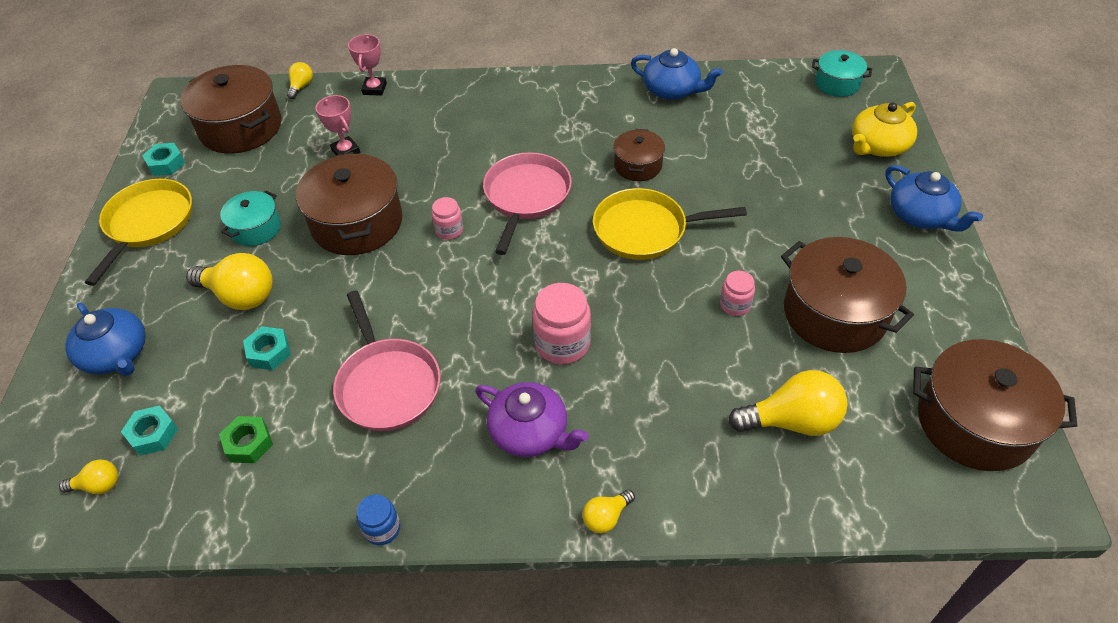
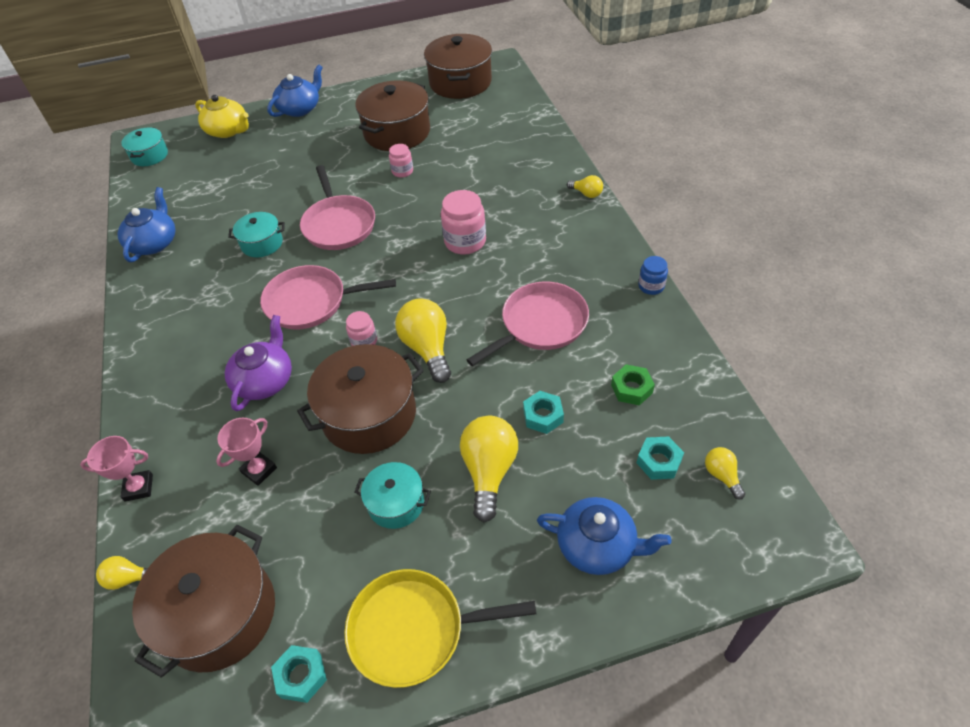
camera: 105 degrees left, 0 degrees up
(116, 355) = (597, 545): blue teapot -> blue teapot turned 75 degrees clockwise
(530, 432) = (545, 238): purple teapot -> purple teapot (265, 380)
(638, 166) = (262, 243): brown pot -> turquoise pot
(645, 230) = (338, 225): yellow pan -> pink pan
(792, 421) = (486, 138): yellow light bulb -> yellow light bulb (427, 348)

